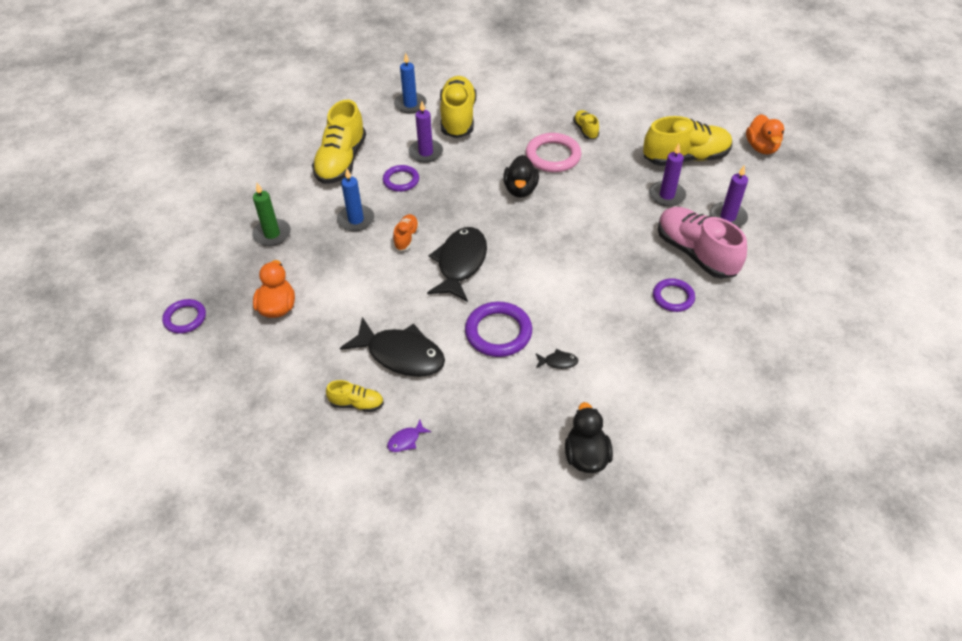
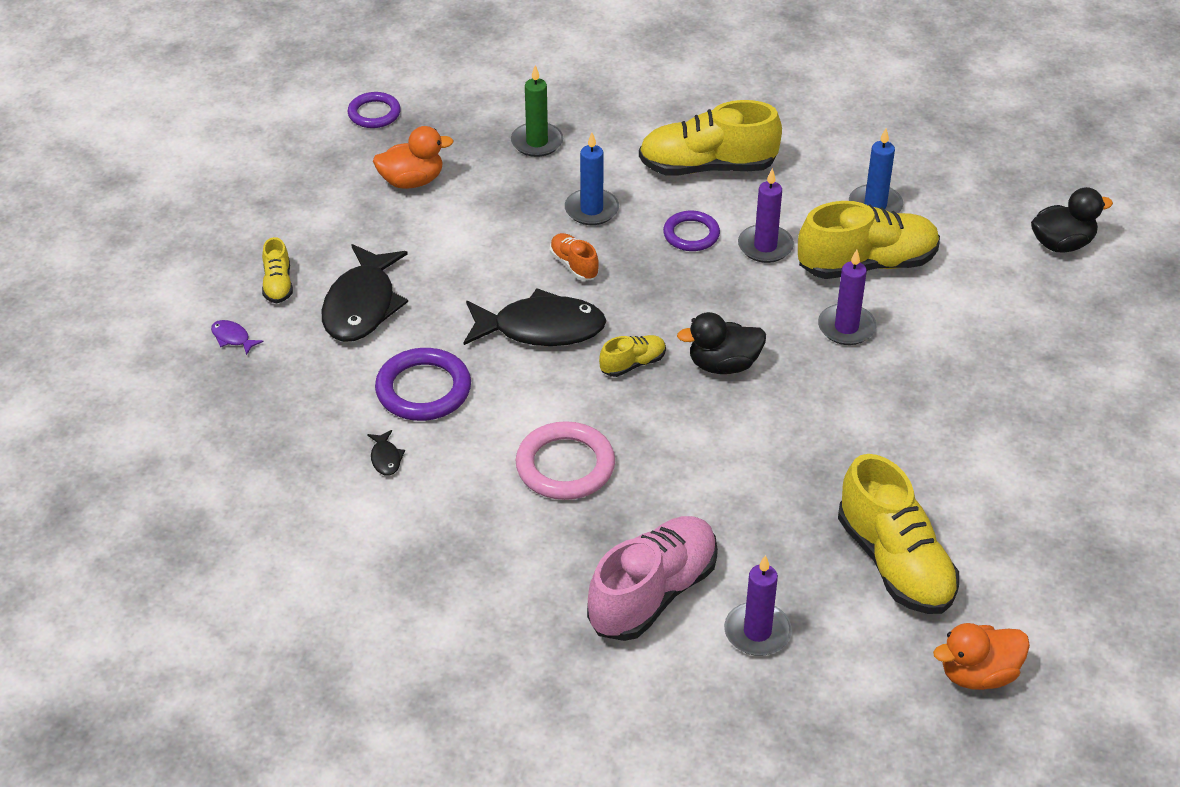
camera: 75 degrees right, 5 degrees down
(406, 237) = (574, 265): orange shoe -> orange shoe turned 120 degrees counterclockwise
(553, 156) = (822, 390): pink ring -> pink ring (565, 466)
(585, 130) = (910, 421): yellow shoe -> yellow shoe (633, 364)
(586, 456) = (237, 506): black duck -> black duck (1062, 244)
(667, 195) = (782, 545): purple candle -> purple candle (846, 327)
(673, 297) = (545, 573): purple ring -> none

